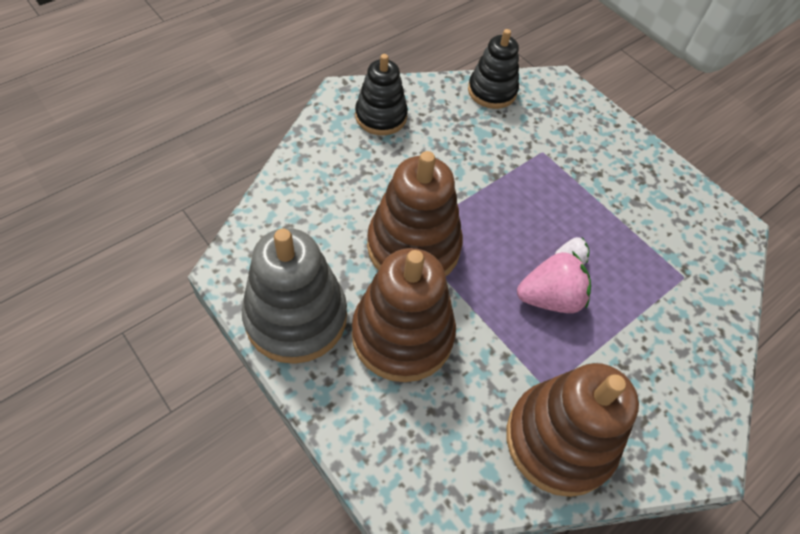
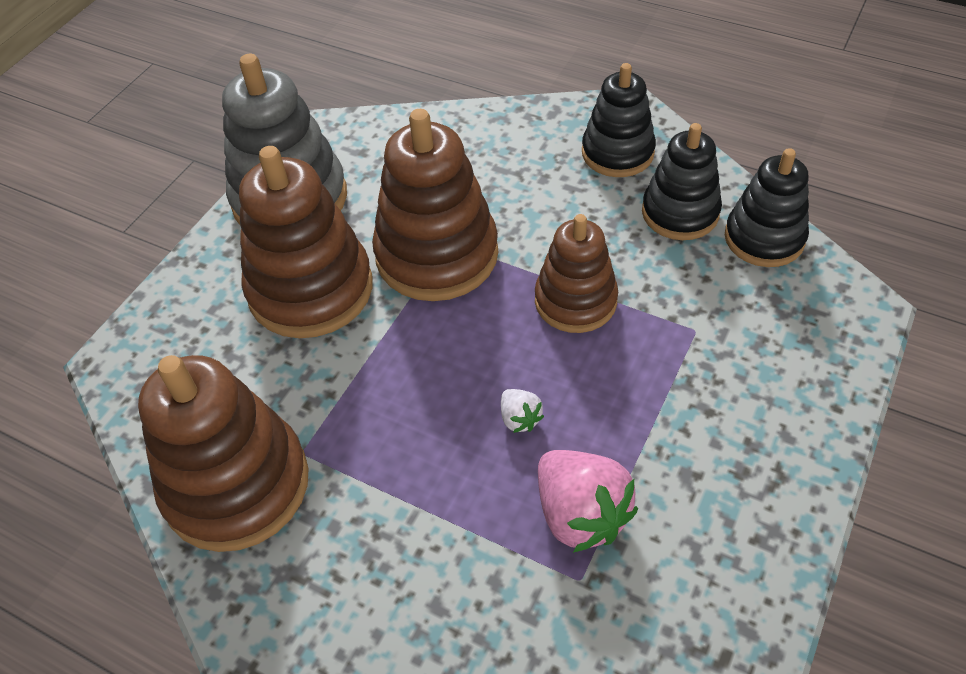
camera: 75 degrees right, 5 degrees down
(451, 114) = (680, 213): none -> black stacking toy
(493, 193) = (575, 301): none -> brown stacking toy
(550, 298) = (440, 414): pink strawberry -> pink strawberry (580, 514)

